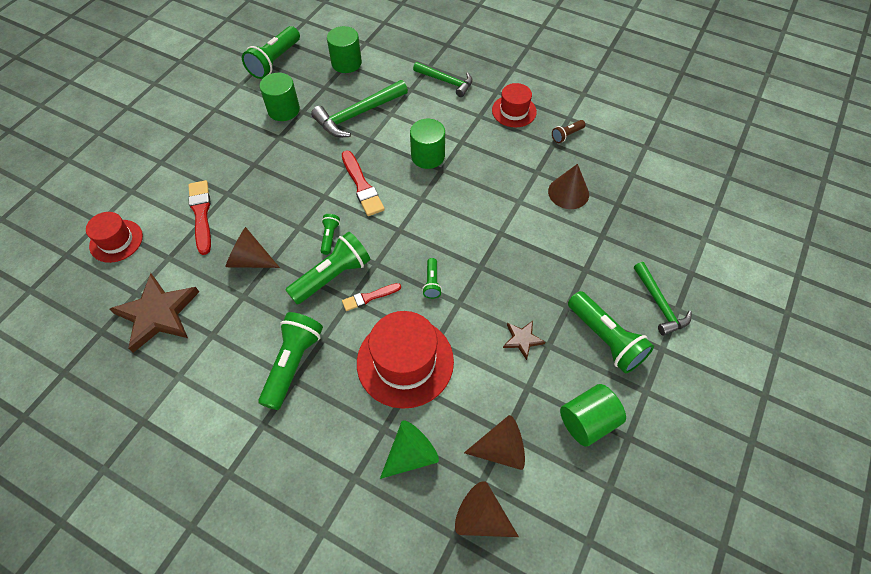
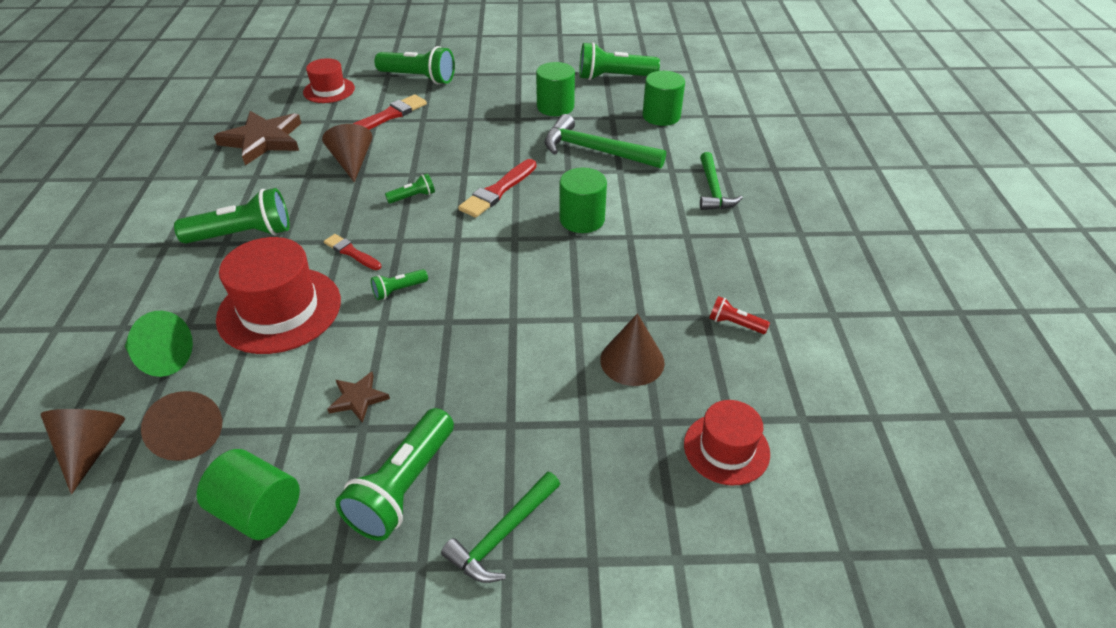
camera: 60 degrees right, 15 degrees down
(332, 276) = (363, 218): green flashlight -> green flashlight (418, 78)
(514, 111) = (726, 260): red hat -> red hat (726, 448)
(566, 135) = (735, 324): brown flashlight -> red flashlight

